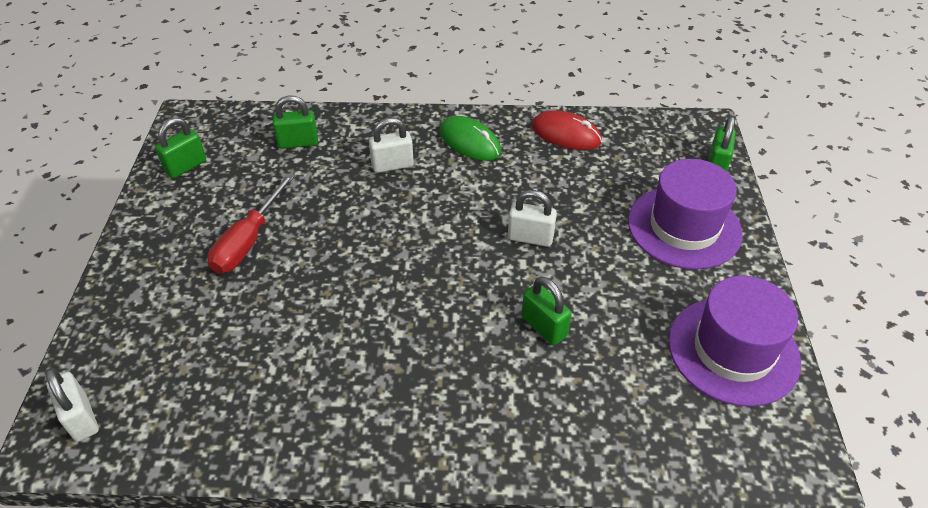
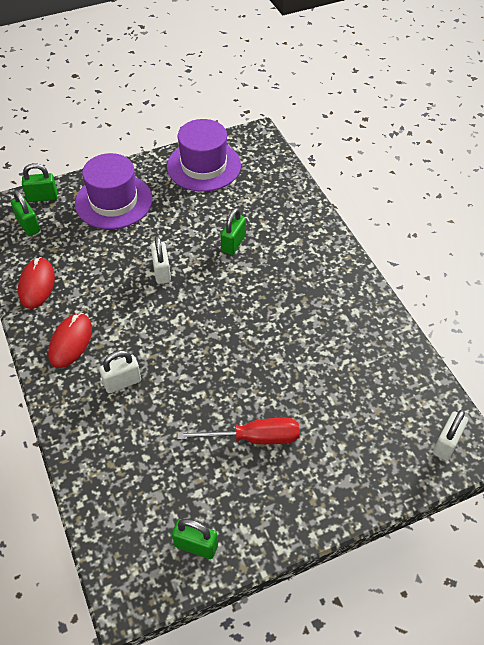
camera: 115 degrees left, 5 degrees up
(298, 142) = (123, 468): green padlock -> green padlock (28, 225)
(392, 165) = (122, 382): white padlock -> white padlock turned 75 degrees counterclockwise
(469, 142) = (70, 342): green mouse -> red mouse

